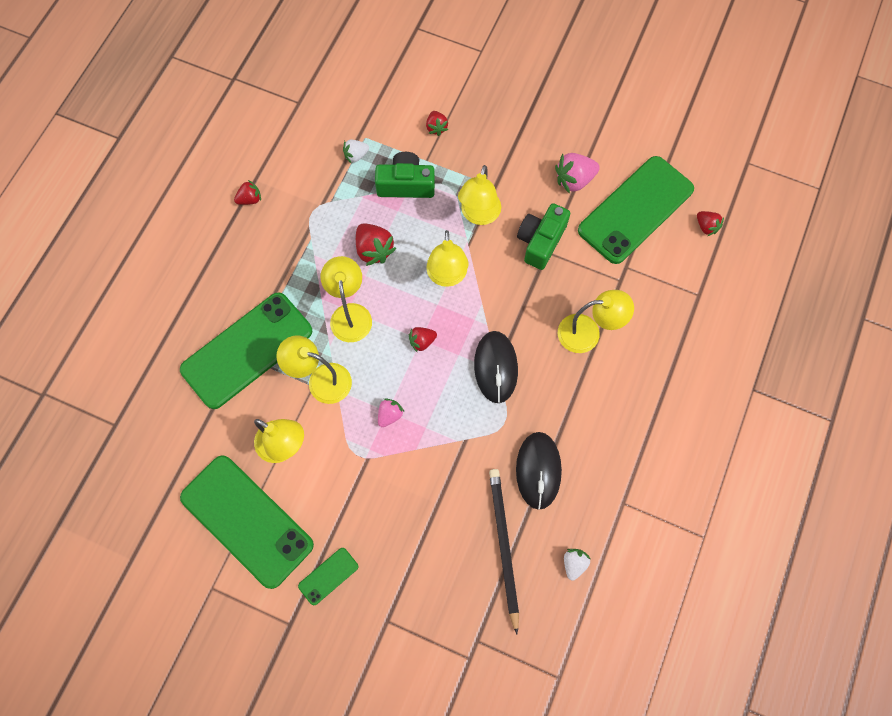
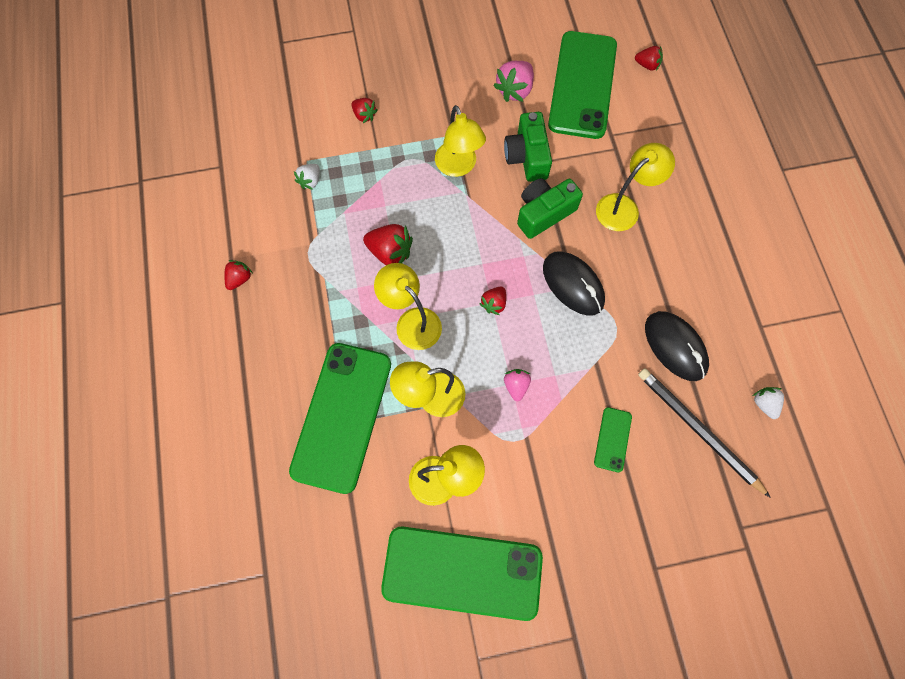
camera: 35 degrees left, 0 degrees up
(328, 576) = (574, 567): green phone -> green phone (612, 439)
(406, 184) = (375, 179): green camera -> green camera (544, 213)
(447, 277) = (472, 235): yellow lamp -> none

